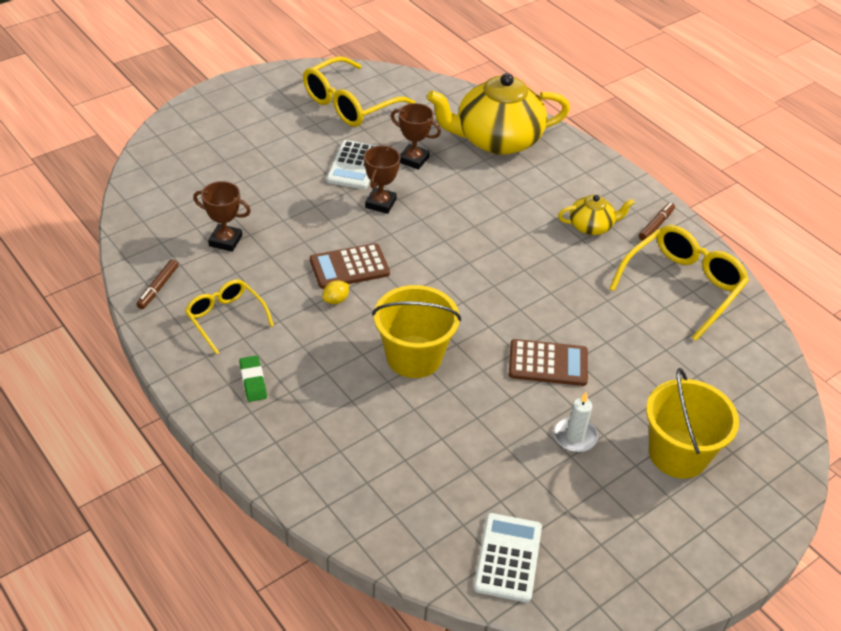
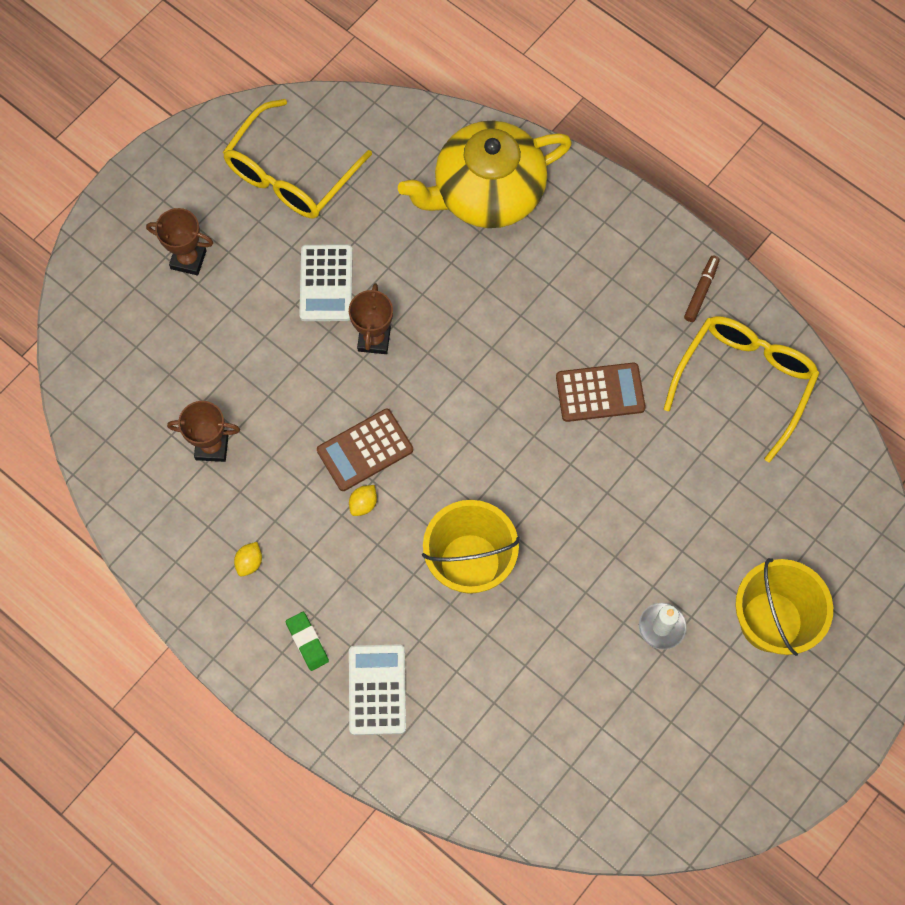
camera: 10 degrees left, 25 degrees up
(158, 288) = (160, 538): brown marker -> none
(225, 318) = (249, 562): yellow glasses -> yellow lemon
(413, 159) = (394, 254): brown trophy -> brown trophy (188, 259)
(508, 557) = (623, 793): white calculator -> white calculator (377, 690)
(548, 363) = (615, 534): brown calculator -> brown calculator (600, 392)
(591, 226) = (627, 312): yellow teapot -> none

